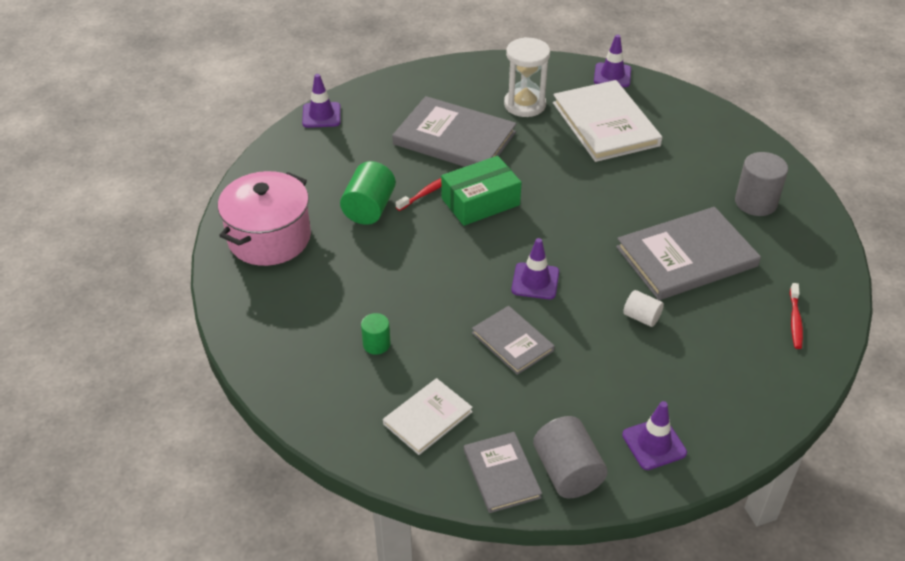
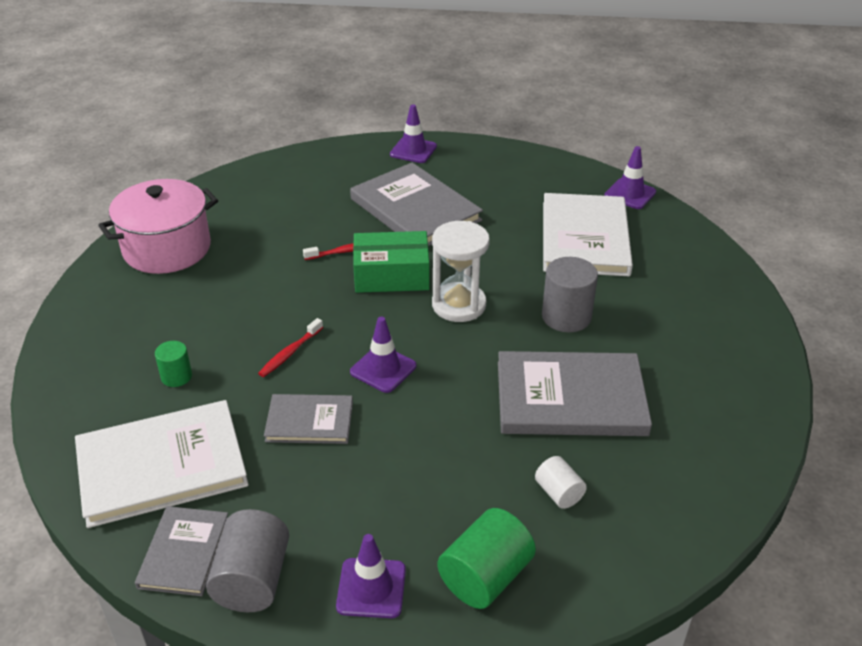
camera: 25 degrees right, 5 degrees down
(321, 115) = (307, 156): purple traffic cone -> purple traffic cone (413, 150)
(369, 208) = (279, 249): green cylinder -> green cylinder (485, 576)
(427, 418) = (162, 466): white book -> white book, size x1.79
(512, 341) = (309, 421): grey book -> grey book turned 75 degrees counterclockwise
(525, 105) = (512, 198): white hourglass -> white hourglass (459, 305)
(641, 317) = (468, 445): white cylinder -> white cylinder (559, 493)
(755, 202) = (699, 366): grey cylinder -> grey cylinder (566, 316)
(795, 320) = (649, 513): red toothbrush -> red toothbrush (290, 353)

